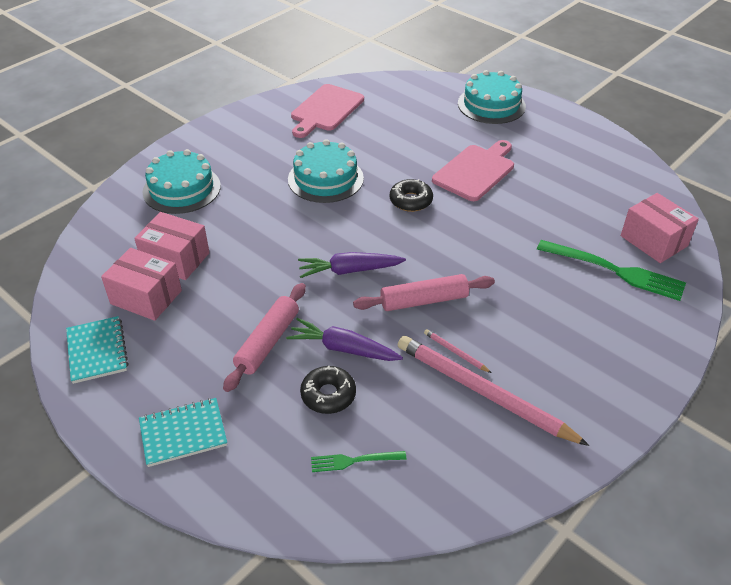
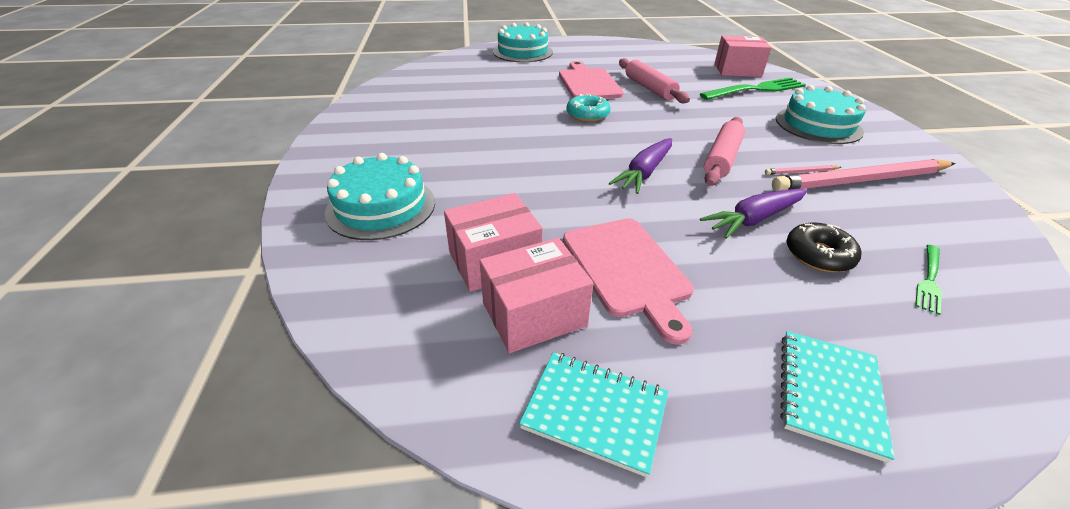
camera: 50 degrees left, 5 degrees down
(267, 342) = (706, 258): pink rolling pin -> pink rolling pin (649, 88)
(325, 110) = (410, 97): pink cutting board -> pink cutting board (627, 269)
(325, 179) = (501, 133): turquoise cake -> turquoise cake (818, 125)
(411, 201) = (587, 115): black donut -> turquoise donut

